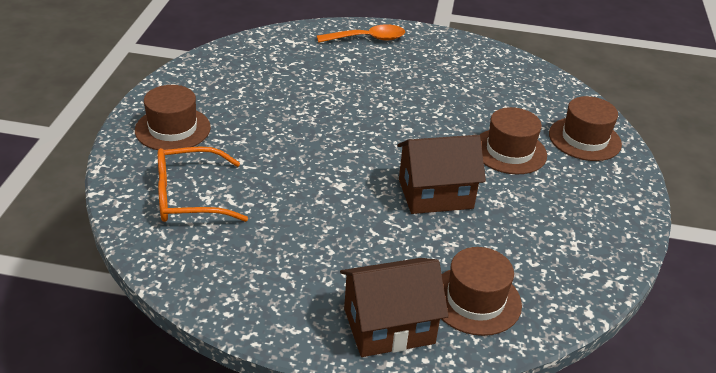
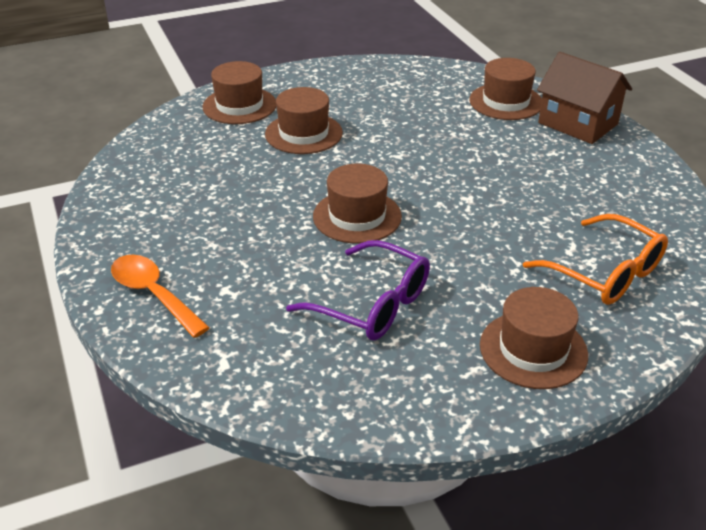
camera: 120 degrees left, 0 degrees up
(277, 96) = (372, 304): none -> purple glasses
(369, 127) = (357, 216): none -> brown hat
(435, 194) = (413, 149): brown house -> none

